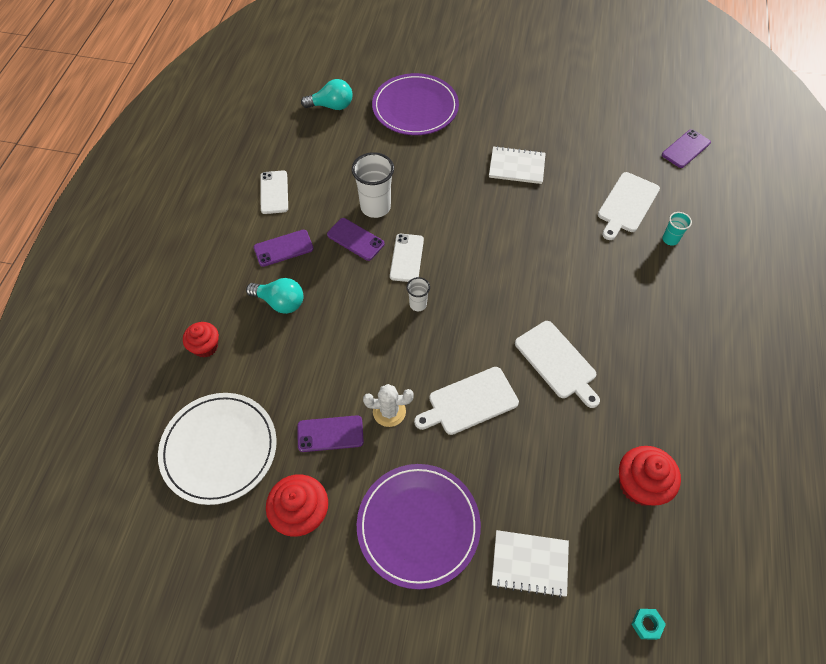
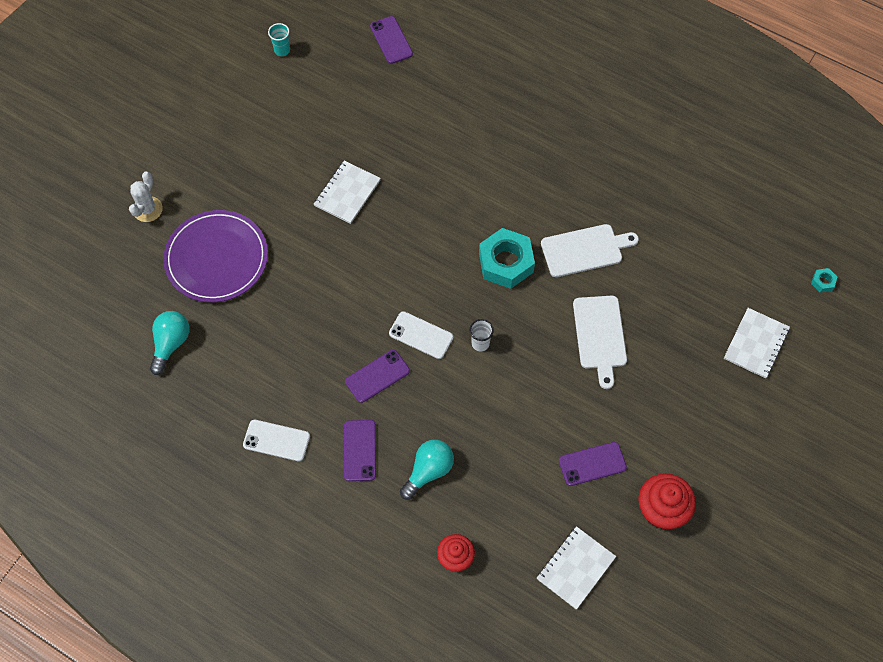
camera: 70 degrees left, 5 degrees up
(219, 449) = (575, 568): white plate -> white notebook
(330, 434) = (592, 464): purple phone -> purple phone turned 60 degrees clockwise
(375, 207) = (342, 344): white cup -> none
(389, 411) = (586, 406): white cactus -> white cactus (147, 209)
(418, 526) = (700, 417): purple plate -> none
(509, 300) = (506, 263): none -> turquoise nut
(627, 204) = (437, 119): white cutting board -> none
(640, 485) = (716, 237): red cupcake -> none
(670, 239) = (491, 104): turquoise cup -> turquoise cup (282, 50)

